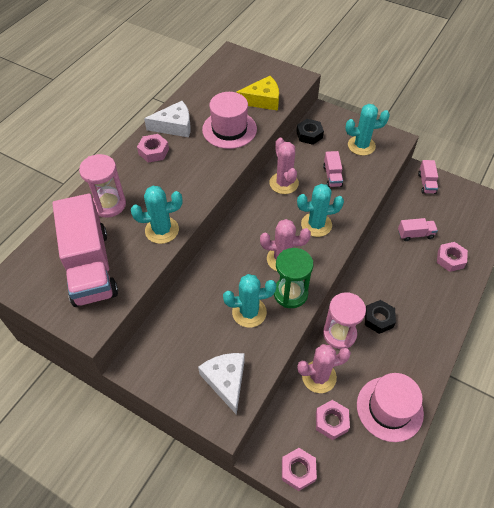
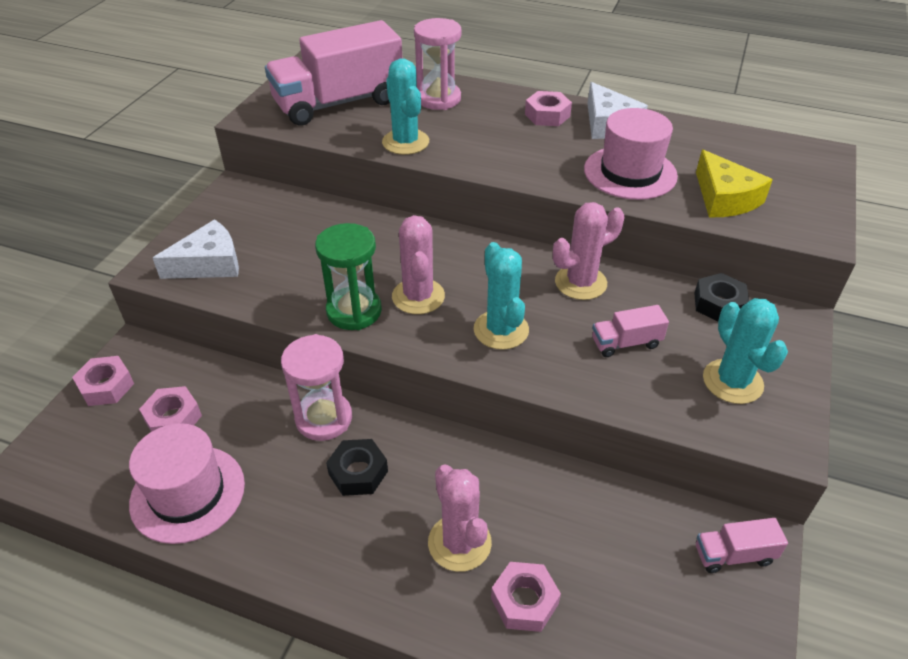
camera: 80 degrees right, 10 degrees down
(249, 312) = (316, 272): turquoise cactus -> none
(319, 377) = (247, 398): pink cactus -> pink cactus (459, 543)
(415, 234) = (573, 531): pink truck -> none

